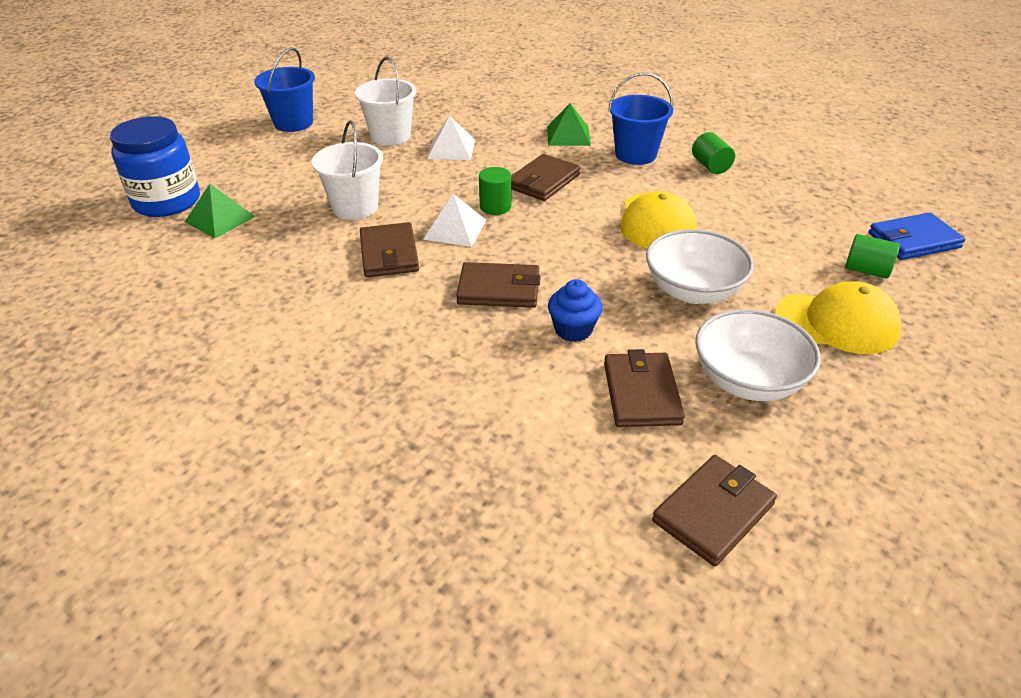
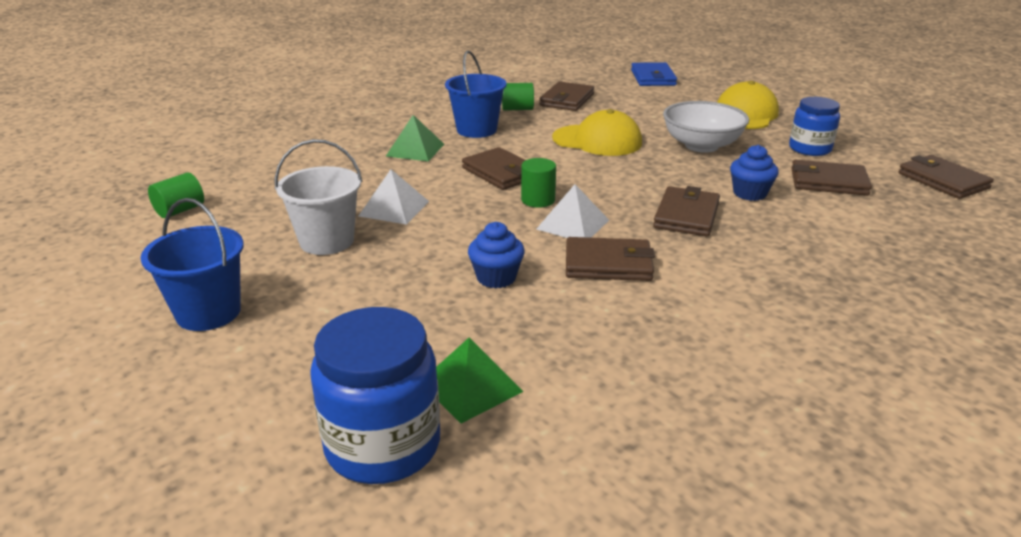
camera: 75 degrees left, 10 degrees down
(355, 207) = (496, 278): white bucket -> blue cupcake
(748, 381) = (810, 149): white bowl -> blue jar
(766, 190) = (567, 100): none -> brown wallet
(866, 270) = (685, 95): green cylinder -> green cylinder (180, 210)

